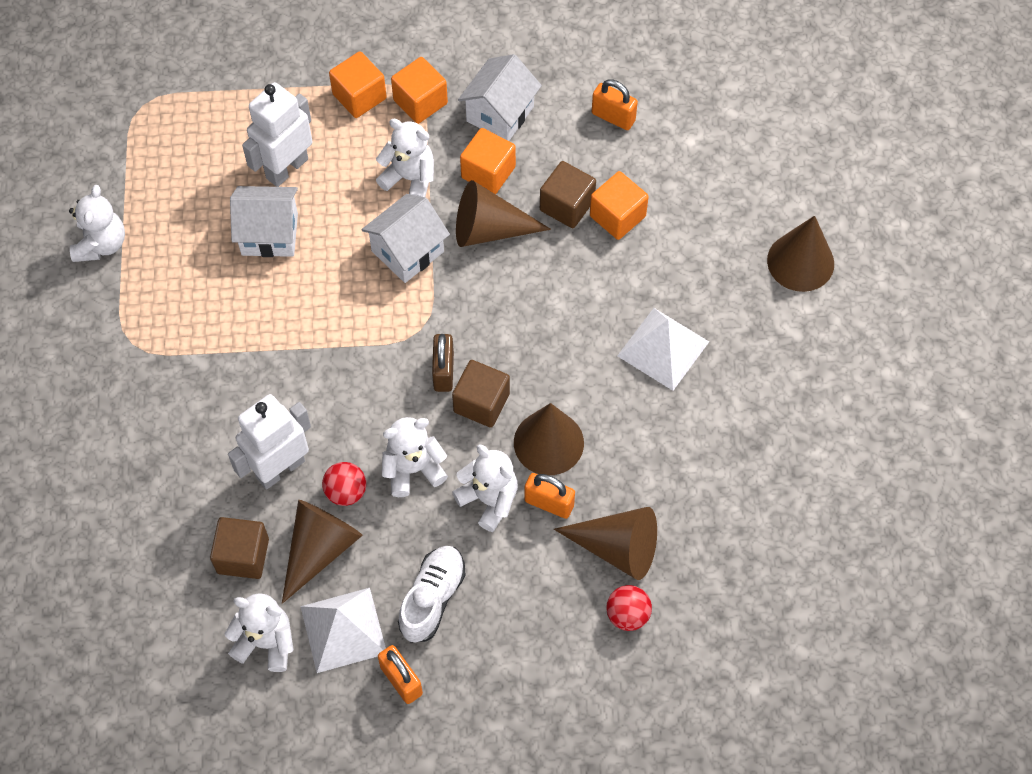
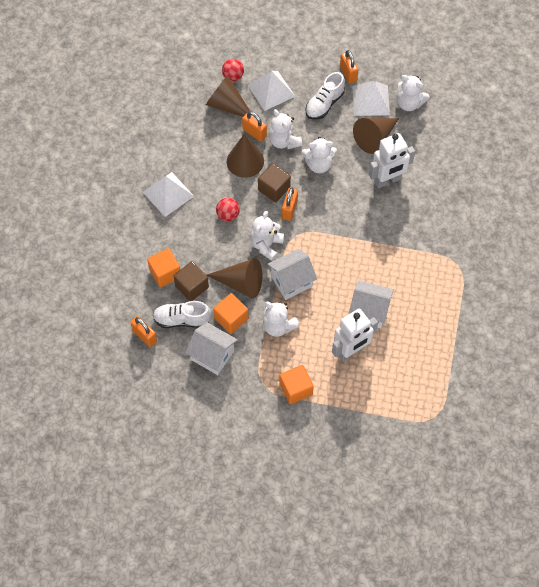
camera: 165 degrees left, 0 degrees up
(101, 244) = (469, 329): white teddy bear -> white teddy bear (266, 245)
(243, 556) = (414, 143): brown cube -> none
(346, 492) = (356, 161): red ball -> red ball (228, 215)
(420, 102) = (259, 376): orange cube -> none
(443, 371) = (289, 209): brown padlock -> orange padlock
(500, 114) = (212, 355): white house -> white house turned 75 degrees clockwise
(543, 602) = (271, 90): none -> white pyramid
(564, 153) = (182, 319): none -> white shoe
(800, 262) = (74, 222): brown cone -> none

